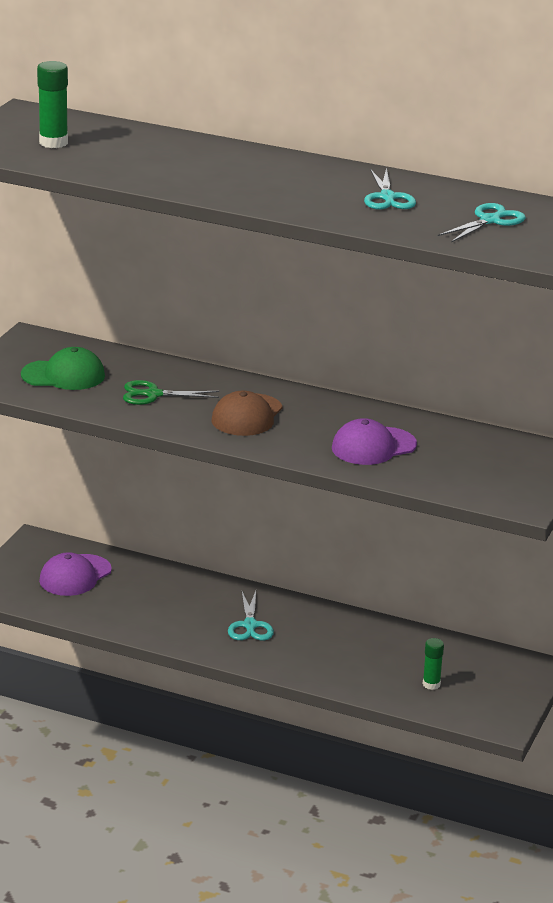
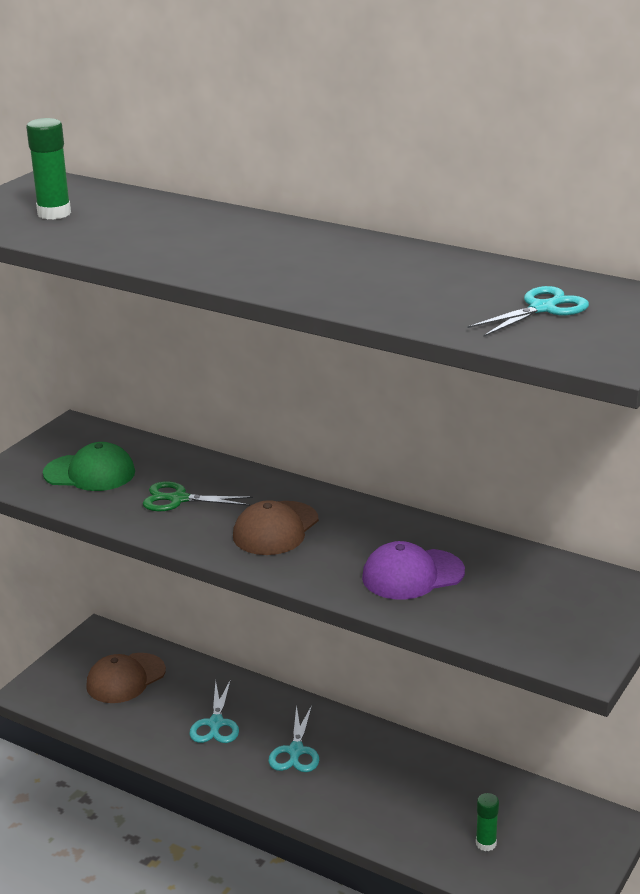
camera: 10 degrees right, 0 degrees up
(75, 576) = (125, 678): purple cap -> brown cap
(387, 198) = (419, 279): turquoise scissors -> turquoise scissors (215, 724)

